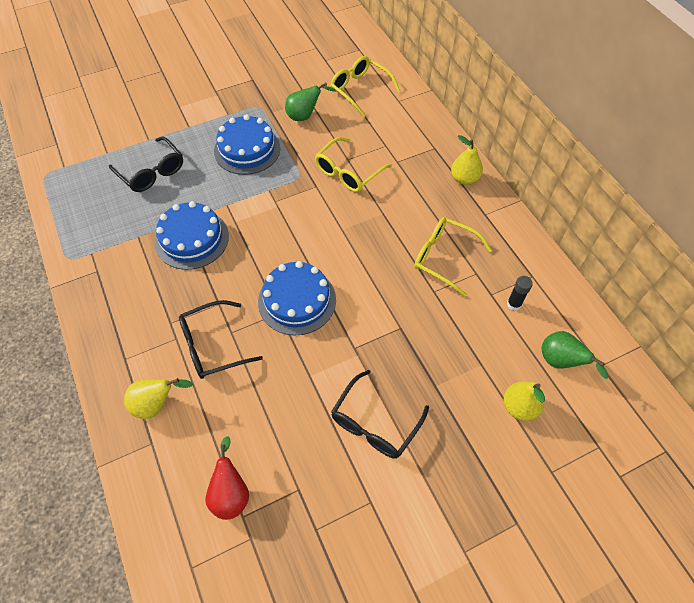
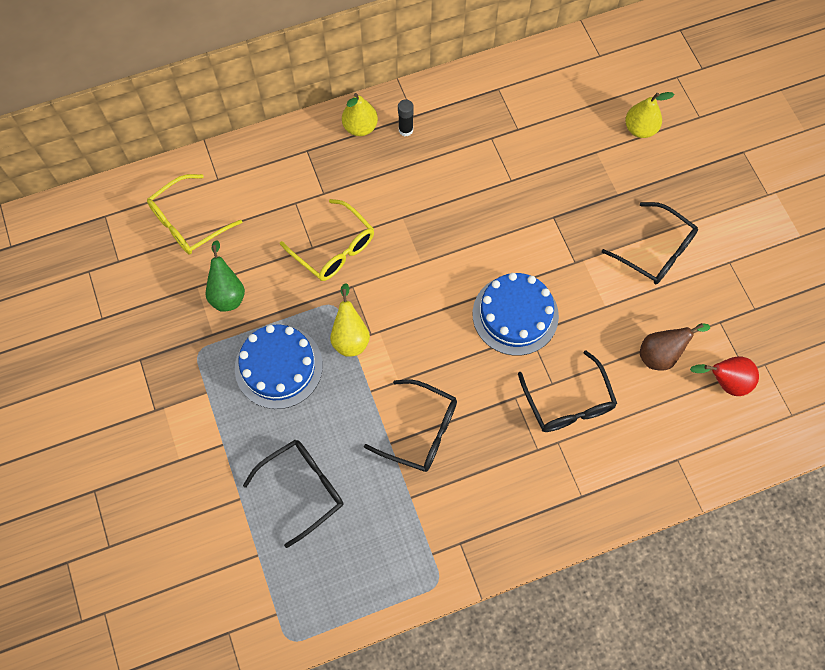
camera: 85 degrees left, 10 degrees up
(156, 404) = (635, 457): yellow pear -> yellow pear (350, 337)
(192, 239) = (420, 431): blue cake -> black glasses
(260, 428) = (661, 354): none -> brown pear
(444, 258) = (469, 164): yellow glasses -> none
(513, 304) = (530, 111): black glue stick -> black glue stick (405, 130)
(560, 362) = (595, 86): green pear -> none

